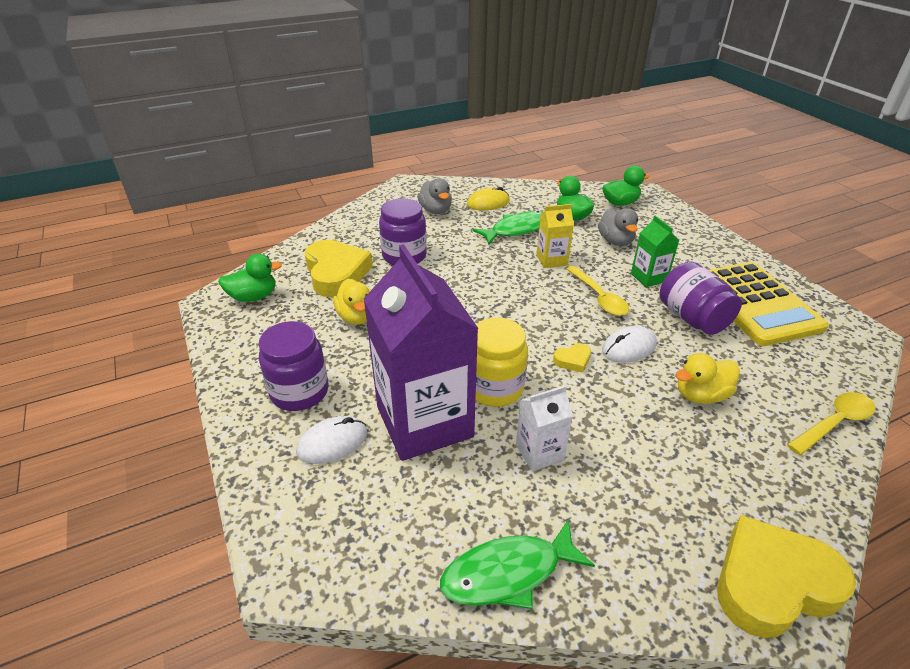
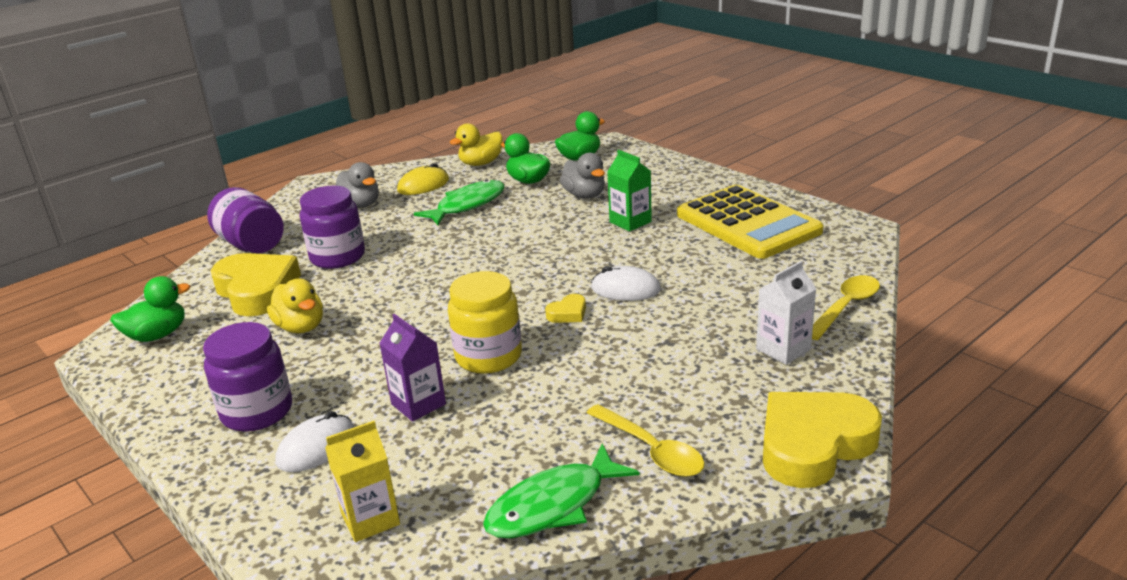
camera: 15 degrees left, 10 degrees down
(424, 421) = (418, 404): purple carton -> purple carton, size x0.45
(539, 452) = (556, 400): white carton -> white carton (783, 349)
(551, 260) = (517, 227): yellow carton -> yellow carton (370, 519)
(599, 297) = (580, 251): yellow spoon -> yellow spoon (651, 450)
(629, 347) = (625, 289): white mouse -> white mouse turned 60 degrees clockwise
(692, 318) = (686, 249): purple jar -> purple jar (252, 244)
(700, 395) = (711, 314): yellow duck -> yellow duck (481, 163)

